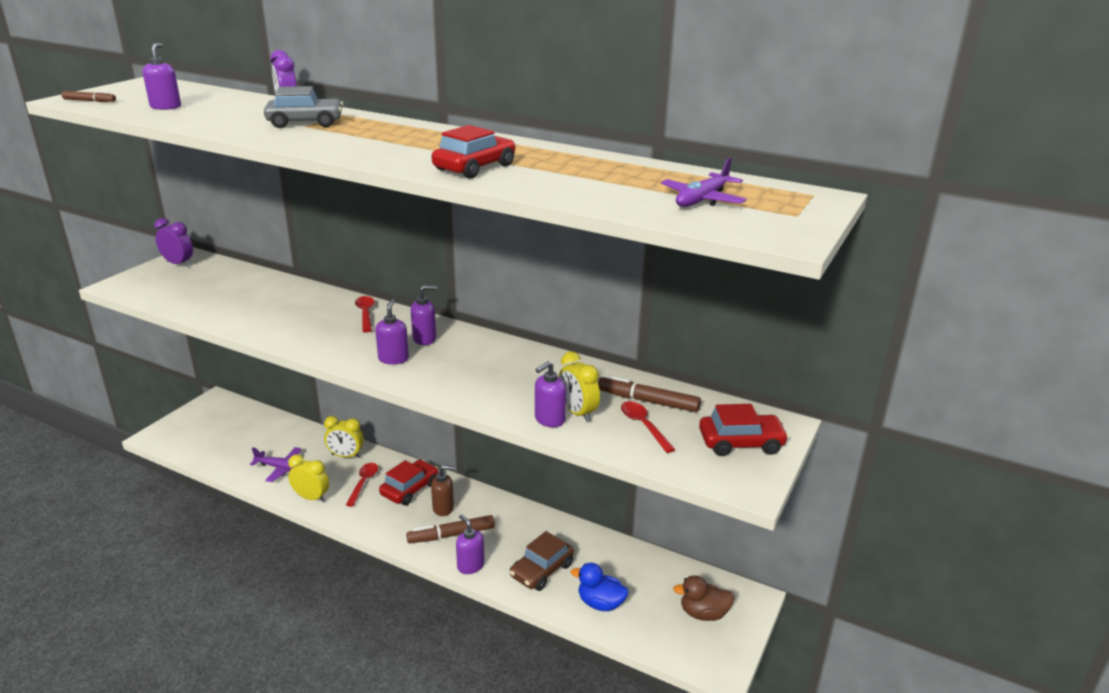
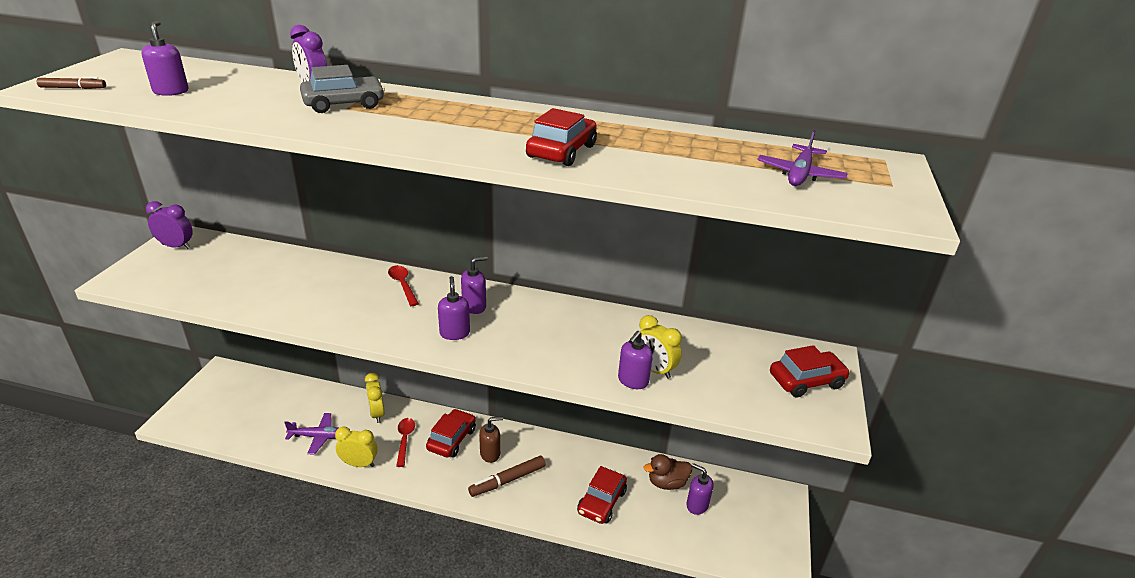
camera: 15 degrees left, 5 degrees up
(346, 456) = (377, 414): yellow clock -> yellow clock turned 75 degrees clockwise
(470, 565) = (536, 509): purple soap dispenser -> purple soap dispenser (697, 505)
(541, 570) = (601, 502): brown car -> red car
(600, 603) = (664, 525): blue duck -> none
(643, 426) = (718, 375): red spoon -> none
(647, 401) = (708, 348): brown marker -> none
(703, 613) = (751, 518): brown duck -> brown duck (667, 483)

